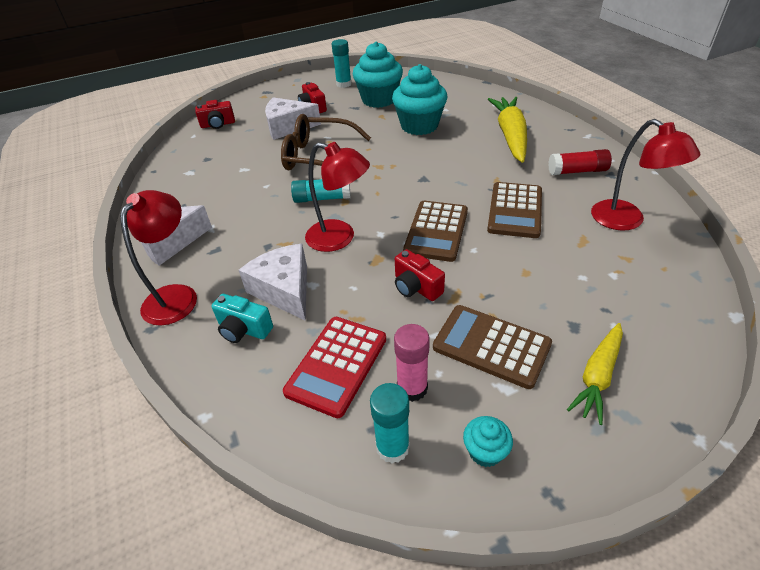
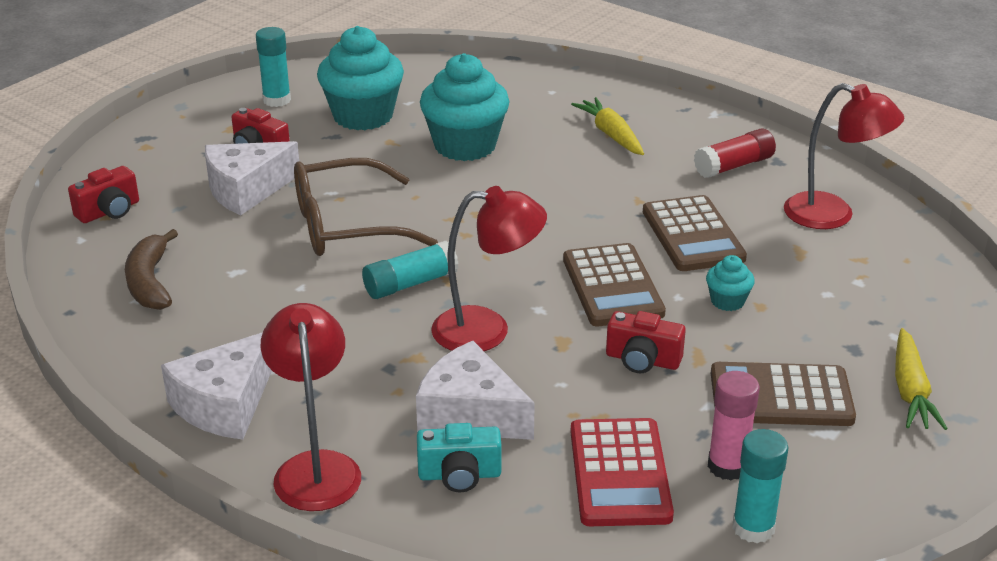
camera: 30 degrees left, 10 degrees down
(200, 165) = (150, 282): none -> brown banana
(485, 451) = (850, 497): turquoise cupcake -> turquoise cupcake (727, 301)
(510, 136) = (611, 135): yellow carrot -> yellow carrot, size x0.61

